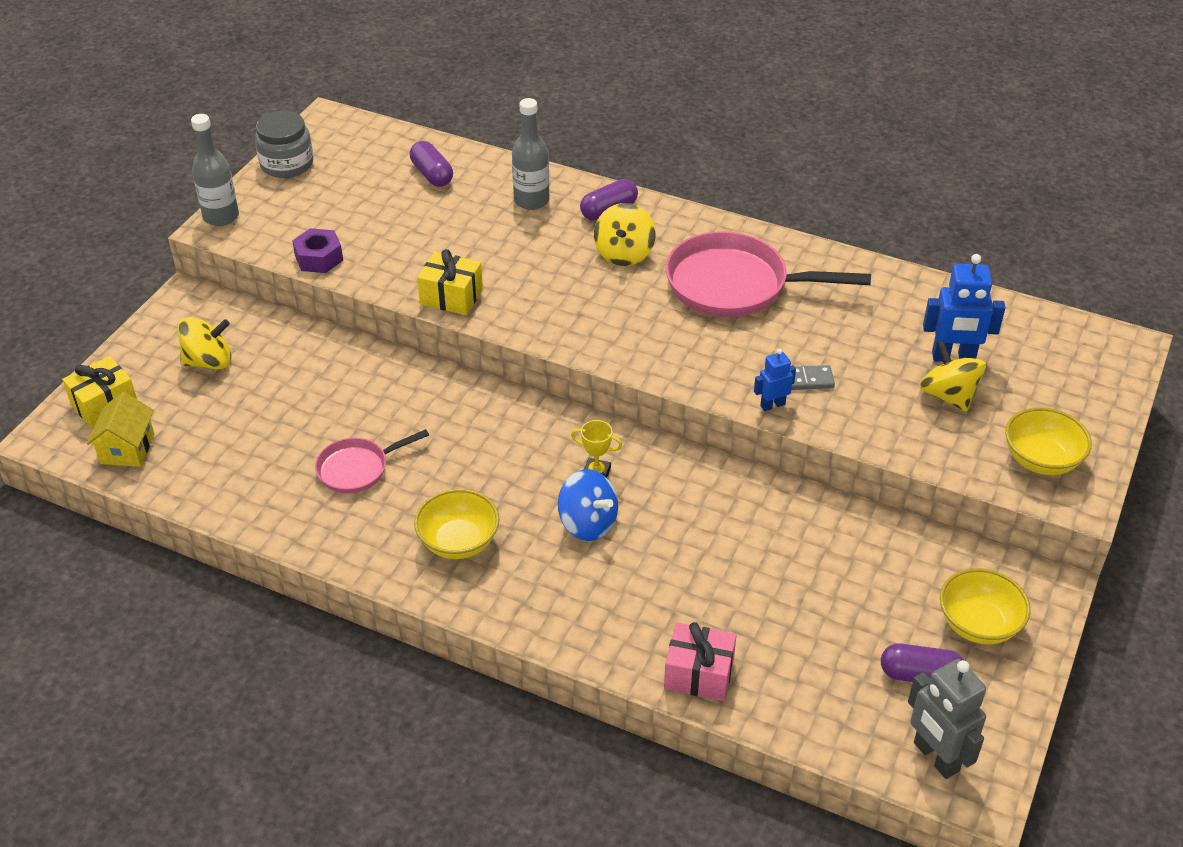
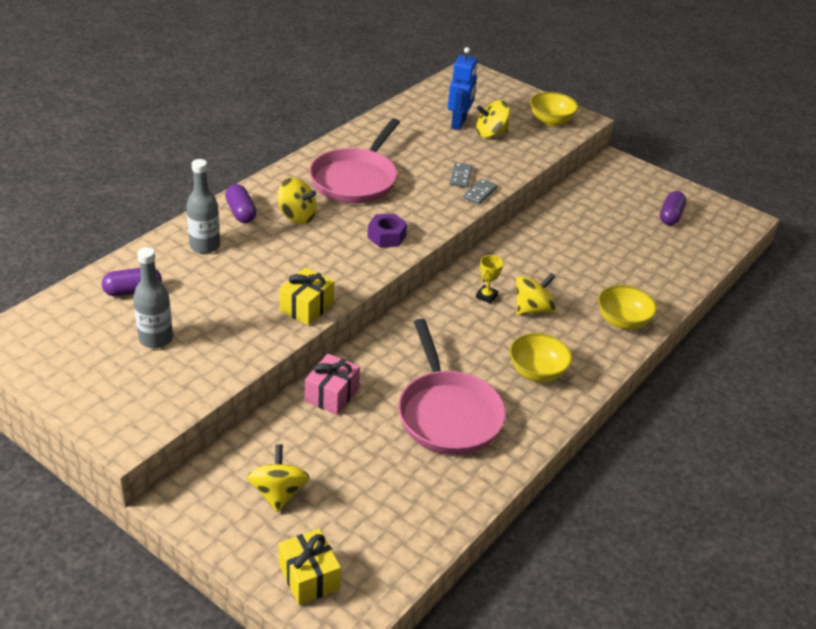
camera: 80 degrees left, 5 degrees down
(127, 448) = (377, 562): yellow house -> none
(221, 217) = (111, 433): grey bottle -> grey bottle (156, 339)
(287, 164) = (52, 378): grey jar -> none
(319, 258) = (215, 375): purple nut -> purple nut (386, 236)
(357, 469) = (447, 414): pink pan -> pink pan, size x1.84
(588, 523) = (532, 309): blue spinning top -> yellow spinning top
(699, 674) = (664, 291): pink gift -> pink gift (332, 394)
(772, 405) = (479, 193): blue robot -> grey domino
(935, 757) = (724, 226): grey robot -> none
(978, 624) = (637, 189): yellow bowl -> yellow bowl (622, 321)

